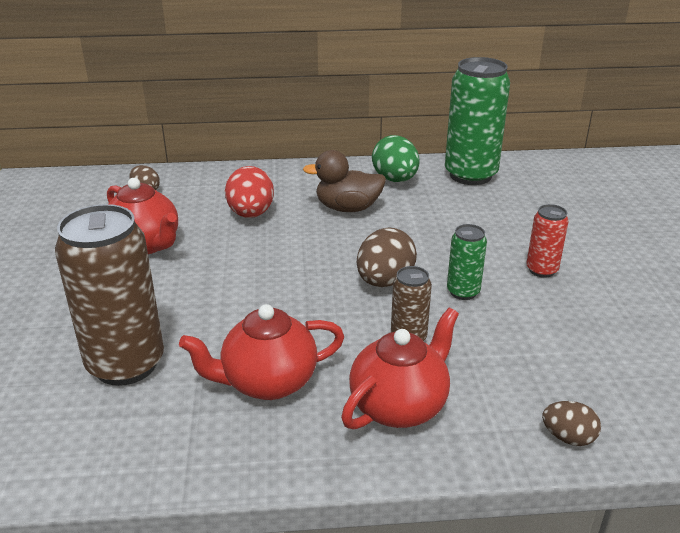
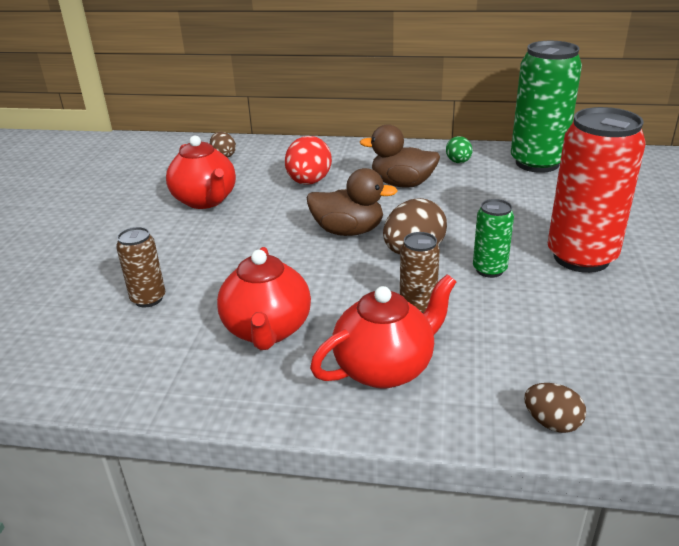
camera: 15 degrees right, 0 degrees up
(126, 364) = (148, 299): brown can -> brown can, size x0.49
(268, 382) = (267, 330): red teapot -> red teapot turned 90 degrees counterclockwise
(311, 265) = (348, 231): none -> brown duck
(395, 180) = (458, 162): green egg -> green egg, size x0.58
(541, 270) = (581, 257): red can -> red can, size x2.04

